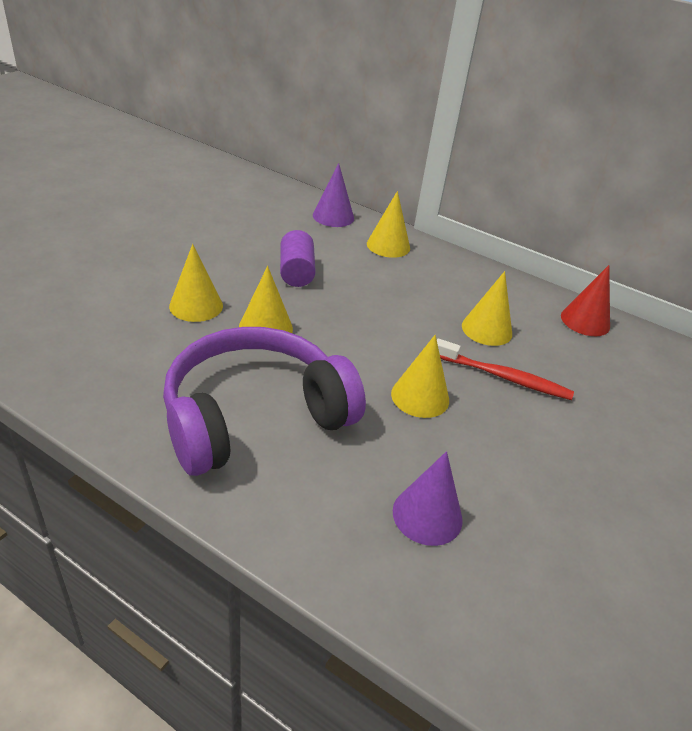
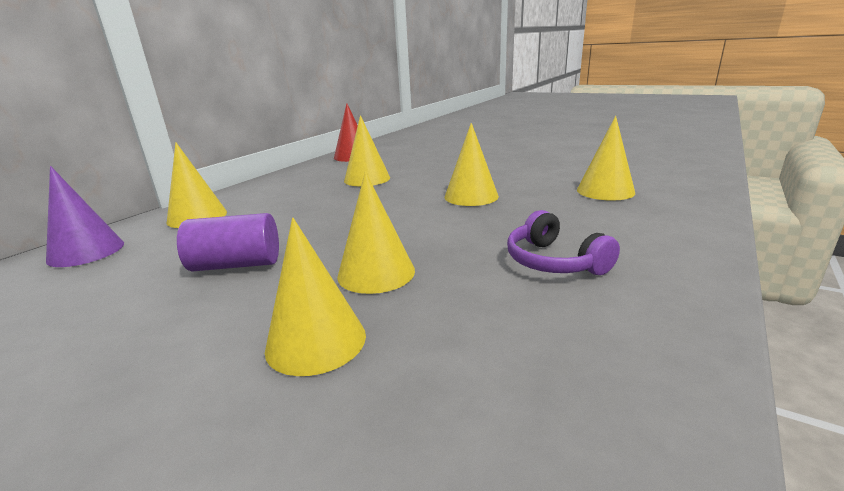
camera: 85 degrees left, 15 degrees down
(255, 416) = (554, 262): purple headphones -> purple headphones, size x0.44
(427, 515) = (605, 191): purple cone -> yellow cone
(504, 377) = (431, 174): red toothbrush -> none

